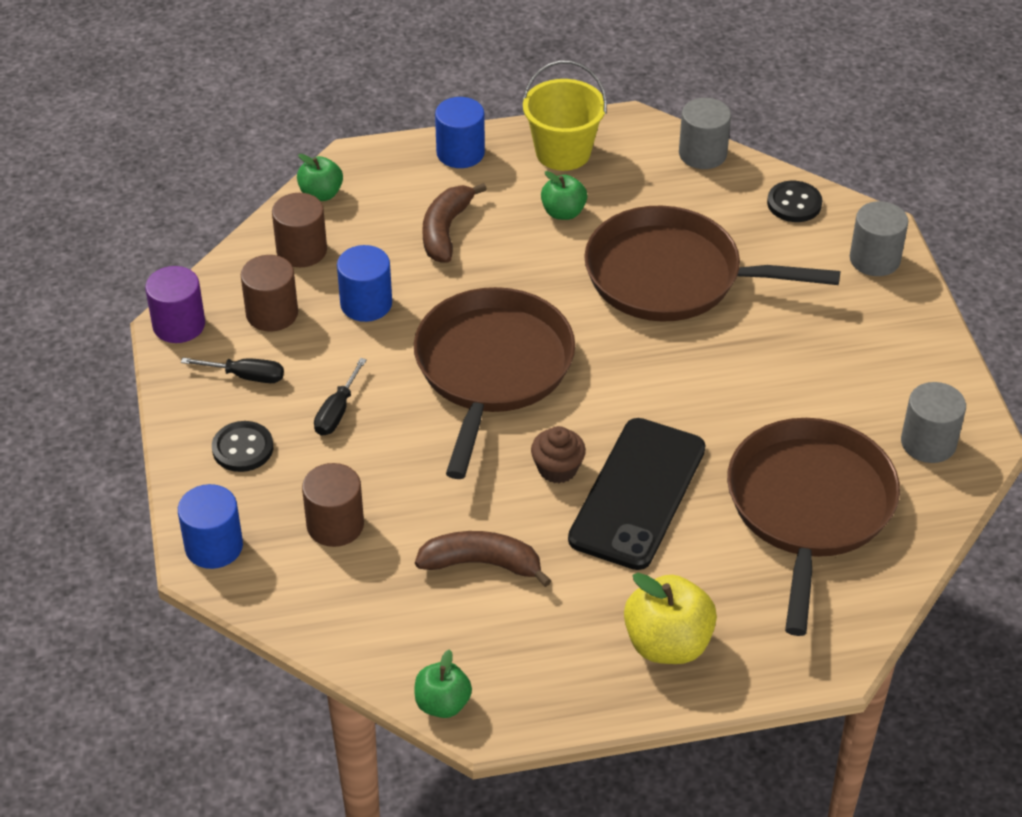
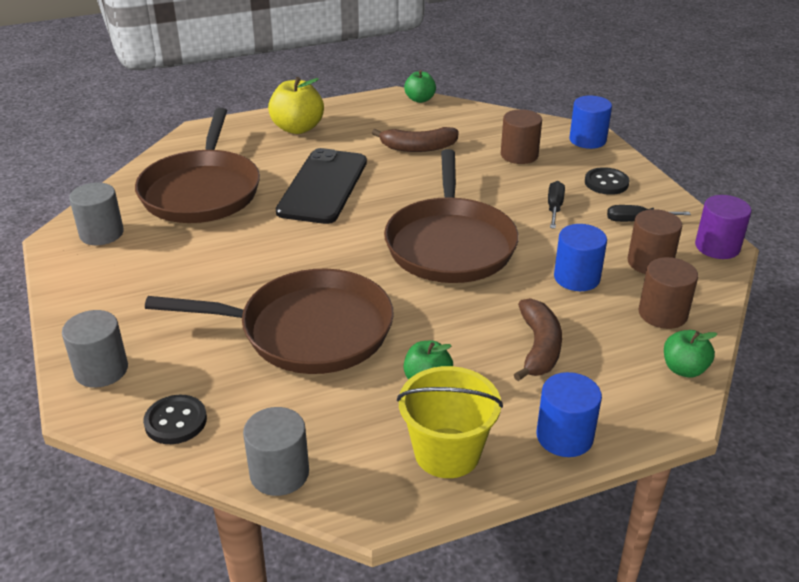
camera: 170 degrees right, 10 degrees down
(557, 469) = (382, 193): brown cupcake -> none

